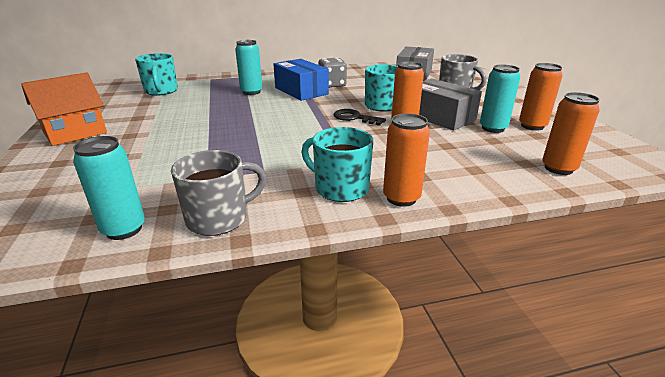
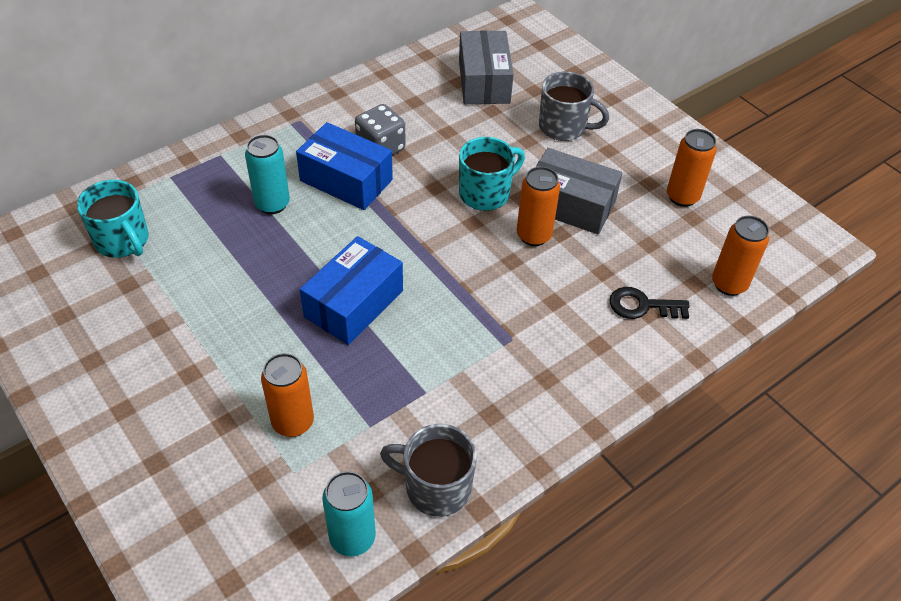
camera: 25 degrees left, 20 degrees up
(75, 132) = (102, 392): orange house -> none
(219, 218) = (436, 487): grey mug -> grey mug turned 105 degrees counterclockwise
(257, 128) = (354, 303): none -> blue box
(340, 188) = (528, 395): turquoise mug -> none
(355, 118) = (465, 238): black key -> black key (642, 306)
(401, 198) = (596, 390): orange can -> orange can (293, 422)
(493, 128) = (640, 216): turquoise can -> none

